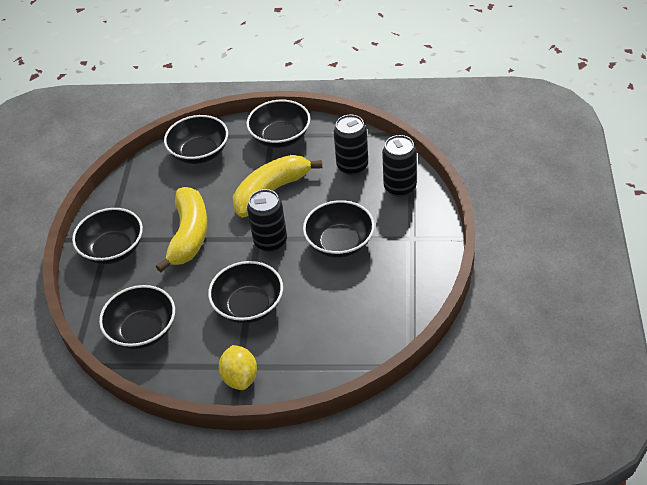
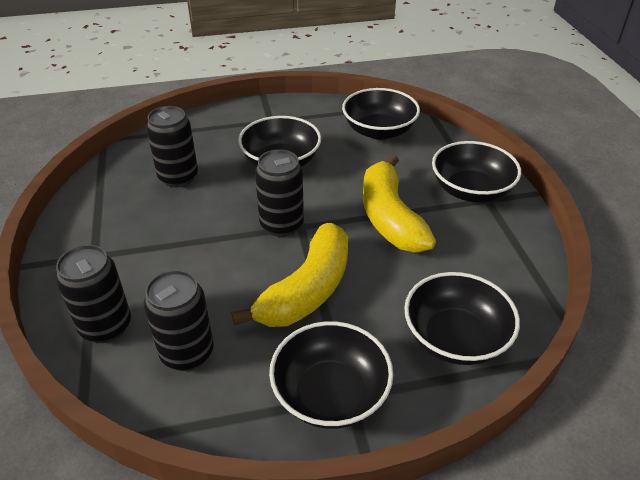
camera: 160 degrees right, 5 degrees down
(240, 378) = (266, 114): yellow lemon -> none
(340, 243) = (190, 236): black bowl -> none
(342, 303) = (178, 177): none -> black can

